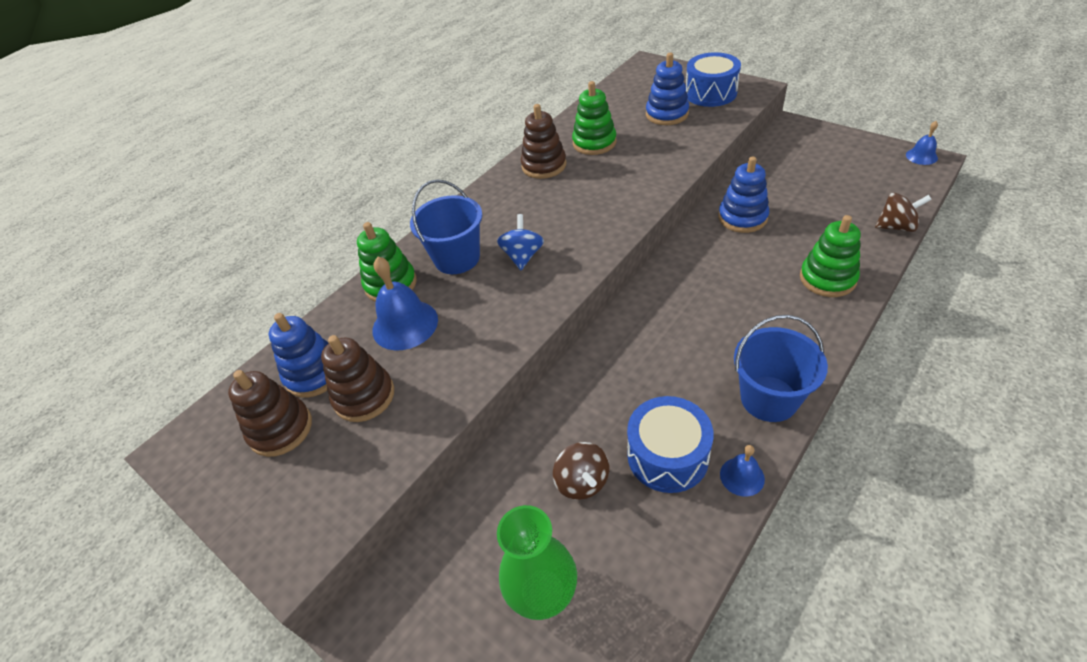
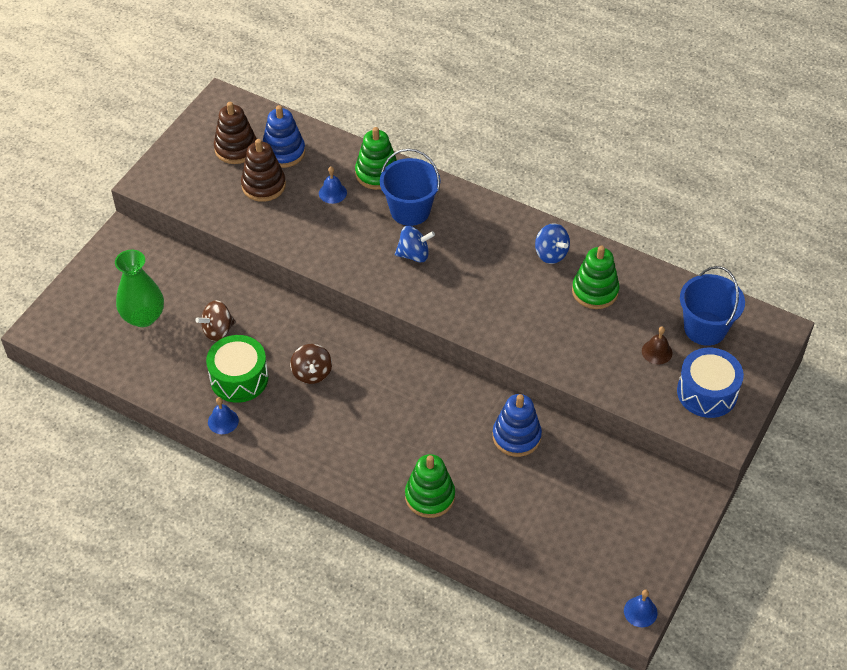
camera: 75 degrees right, 5 degrees up
(405, 324) = (332, 193): blue bell -> blue bell, size x0.54
(544, 165) = (551, 254): brown stacking toy -> blue spinning top
(667, 114) = (657, 352): blue stacking toy -> brown bell
(667, 456) = (239, 378): blue drum -> green drum
(769, 398) = (291, 442): blue bucket -> blue bucket (705, 328)
(896, 226) = (509, 563): brown spinning top -> brown spinning top (312, 373)

